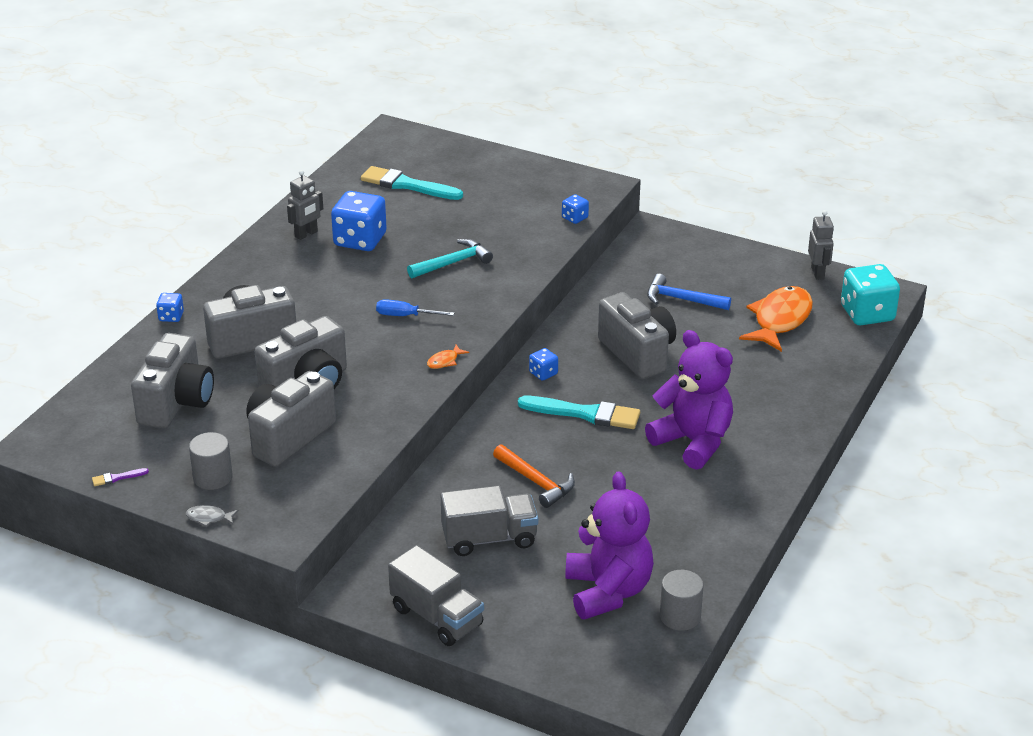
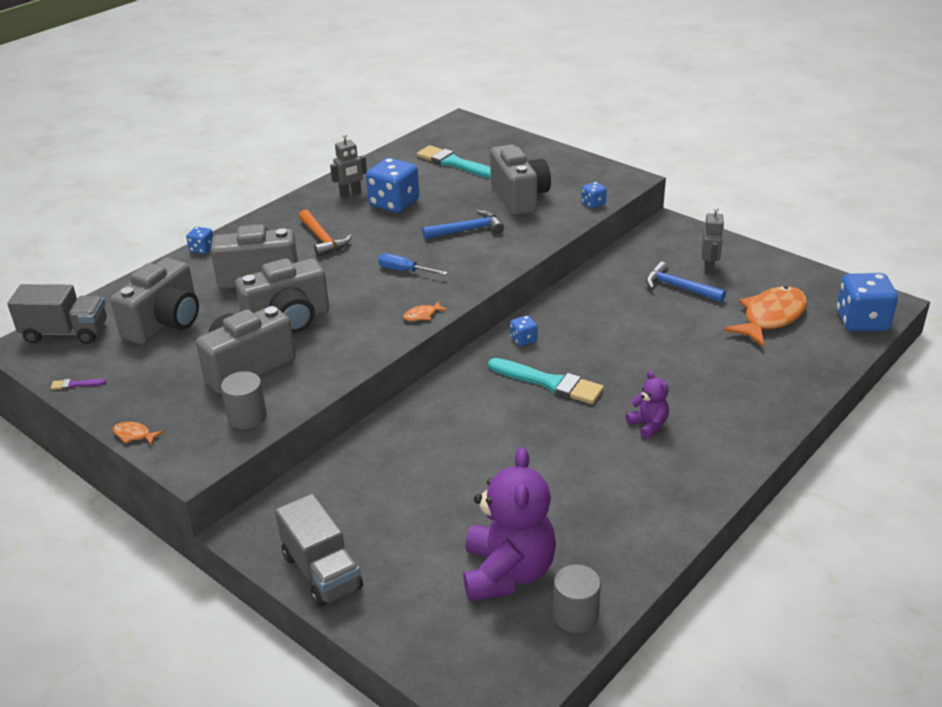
camera: 15 degrees right, 0 degrees up
(209, 518) = (134, 435): grey fish -> orange fish
(213, 477) = (159, 396): grey cylinder -> grey cylinder (247, 417)
(453, 263) = (467, 230): turquoise hammer -> blue hammer
(489, 538) = (408, 495): grey truck -> grey truck (65, 333)
(536, 482) = (477, 444): orange hammer -> orange hammer (322, 239)
(638, 353) = (621, 332): grey camera -> grey camera (519, 198)
(693, 442) = (648, 425): purple teddy bear -> purple teddy bear, size x0.48
(818, 273) = (820, 278): grey robot -> grey robot (709, 269)
(867, 314) = (862, 321): turquoise dice -> blue dice

